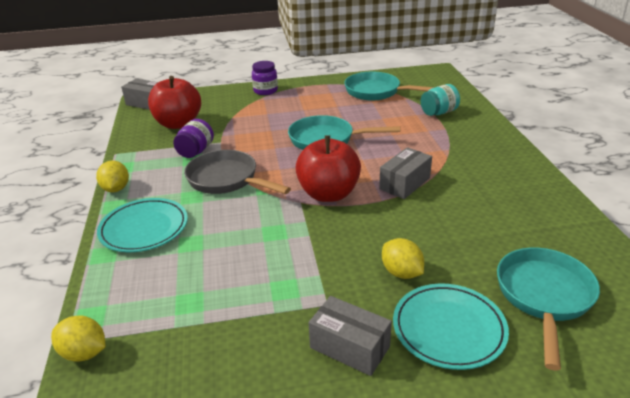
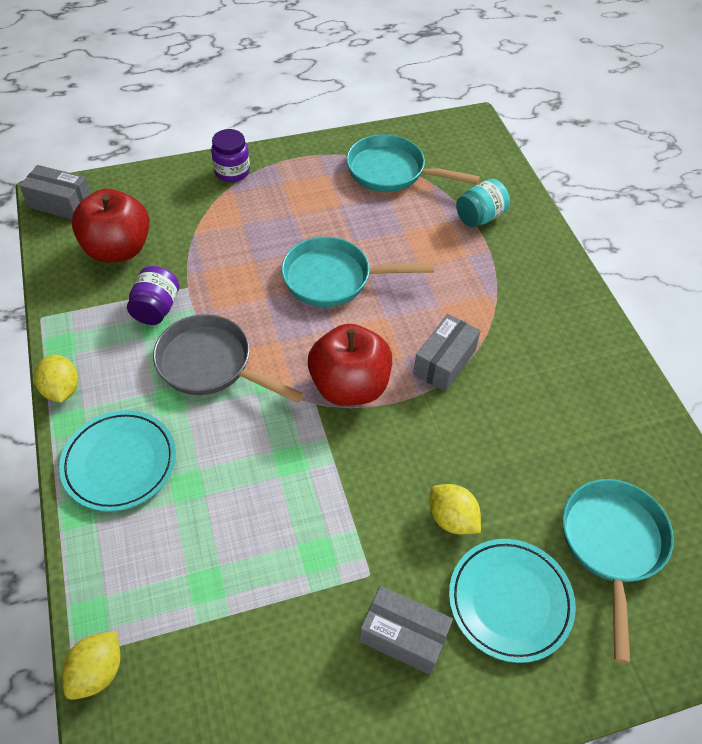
camera: 10 degrees left, 20 degrees up
(84, 353) = (98, 672): yellow lemon -> yellow lemon turned 75 degrees counterclockwise

